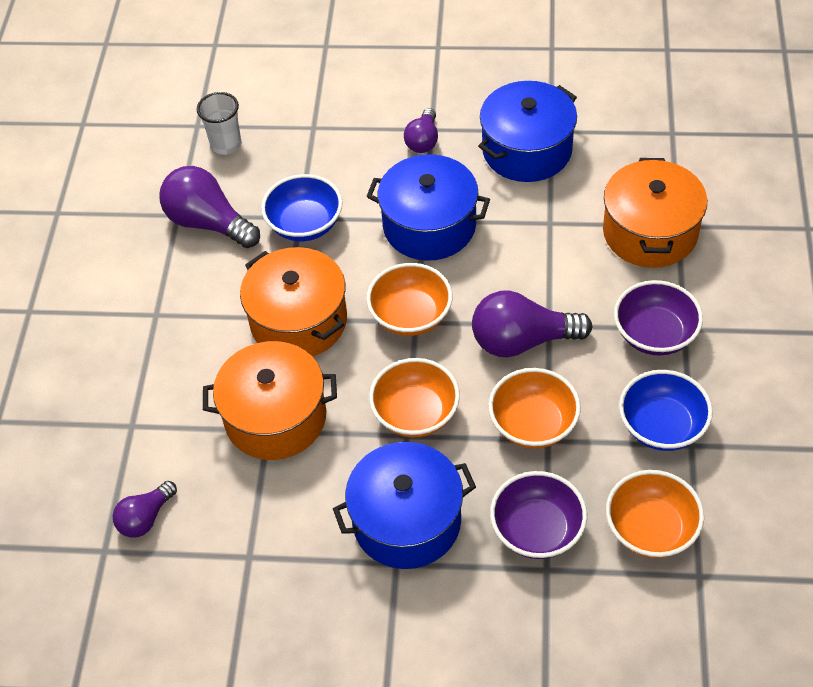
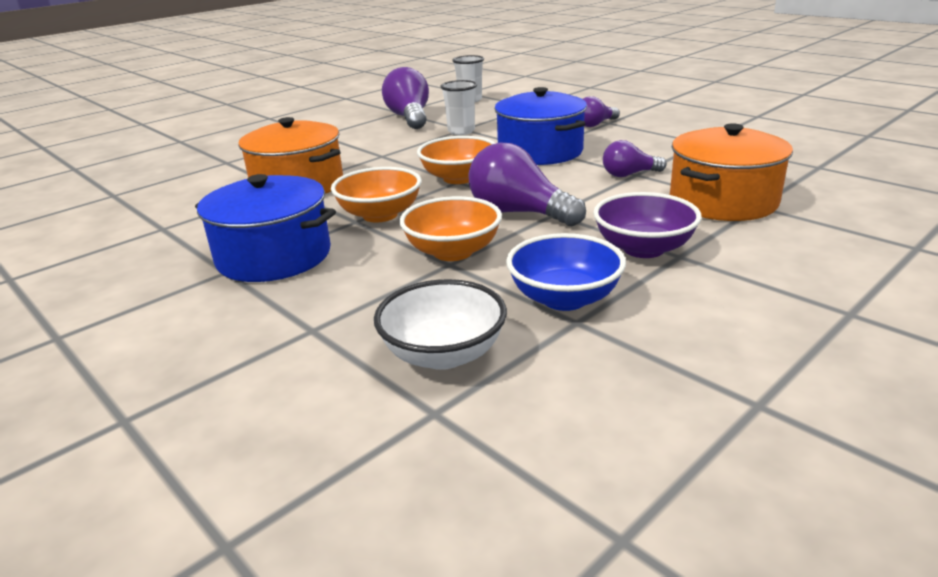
camera: 40 degrees right, 25 degrees down
(146, 518) = (156, 192): purple light bulb -> purple light bulb (629, 174)
(299, 321) = (387, 159): orange pot -> none
(305, 224) = (461, 131): blue bowl -> white cup
(527, 150) = (669, 144): blue pot -> none
(537, 530) = (349, 305): purple bowl -> none
(651, 529) = (443, 354): orange bowl -> white bowl

